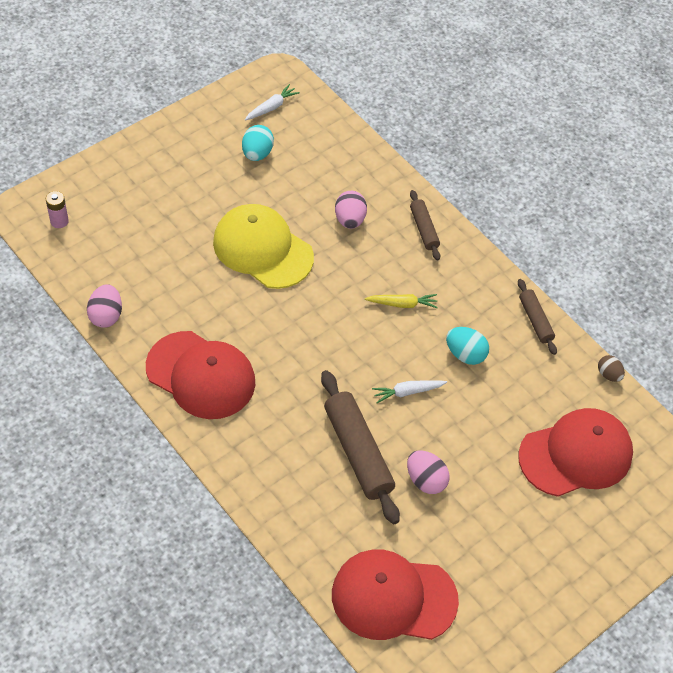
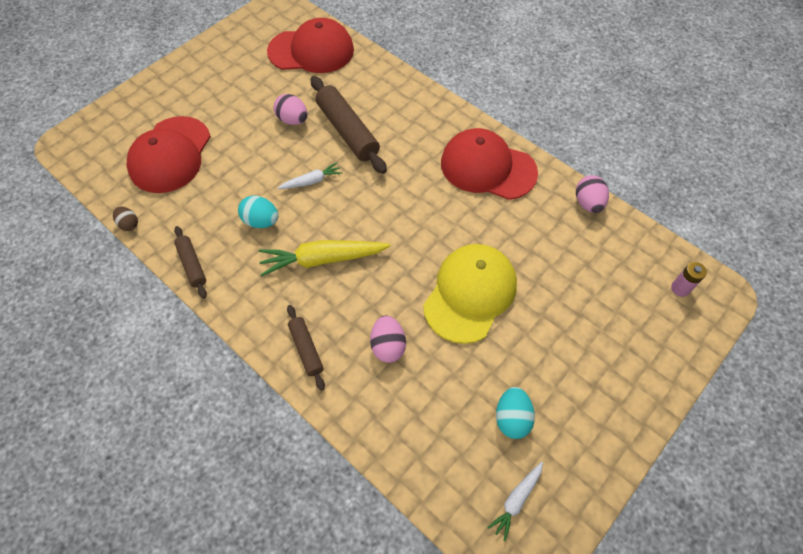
camera: 175 degrees right, 5 degrees up
(262, 249) = (470, 294): yellow cap -> yellow cap turned 90 degrees counterclockwise
(402, 304) = (322, 259): yellow carrot -> yellow carrot, size x1.83
(576, 455) = (170, 155): red cap -> red cap turned 45 degrees counterclockwise

